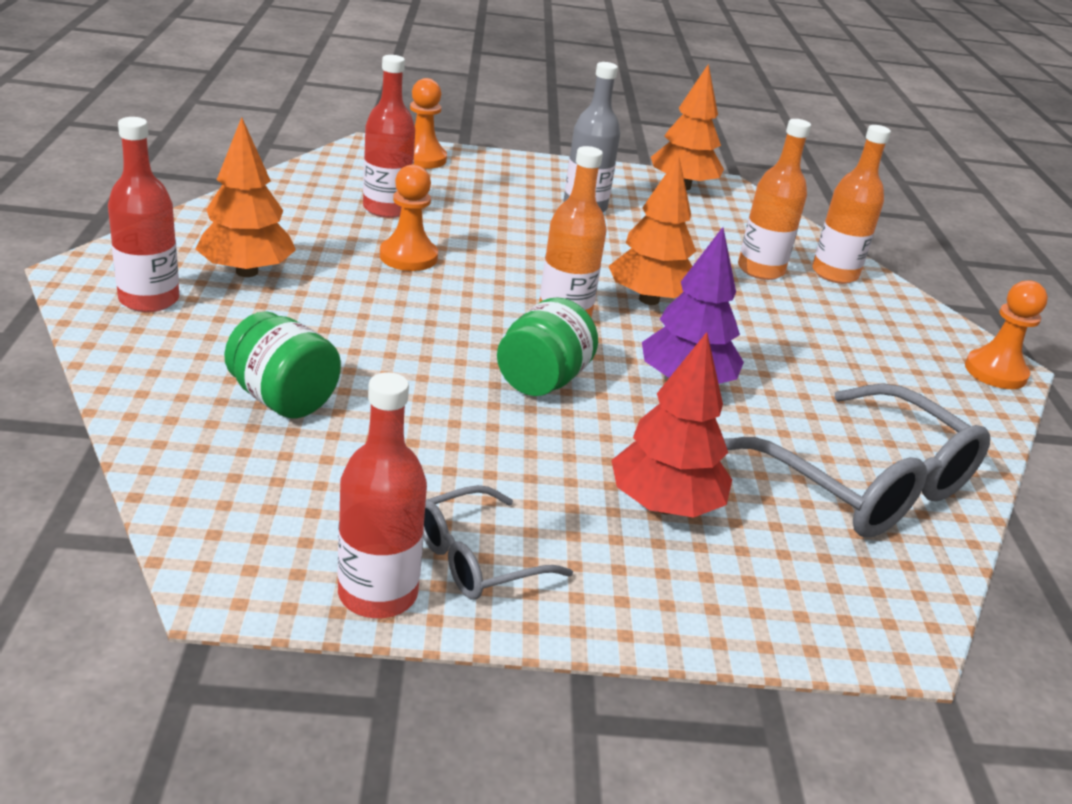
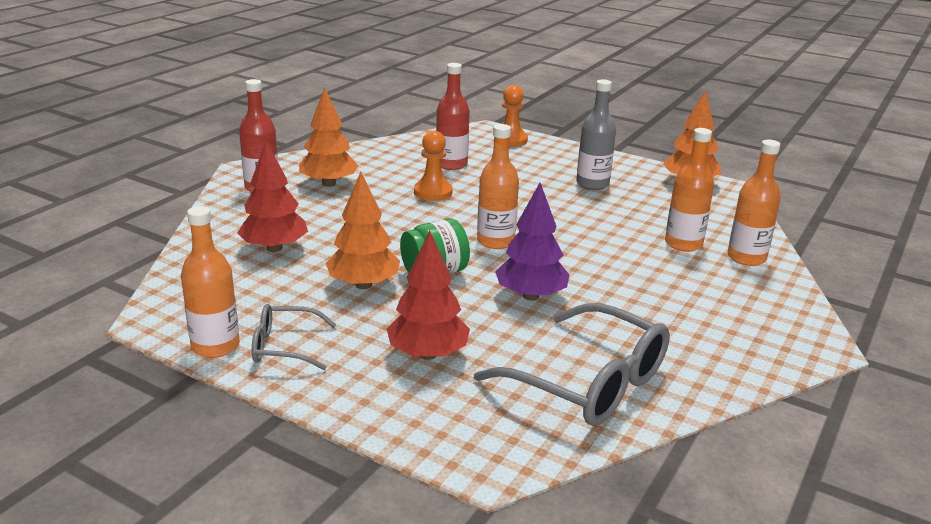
camera: 35 degrees right, 5 degrees down
(283, 399) = (274, 248): green jar -> red tree
(378, 593) = (215, 346): red bottle -> orange bottle
(649, 300) = (568, 245): orange tree -> orange tree (363, 285)
(866, 483) = (589, 382): grey glasses -> grey glasses turned 45 degrees counterclockwise
(995, 372) = (806, 348): orange pawn -> none

